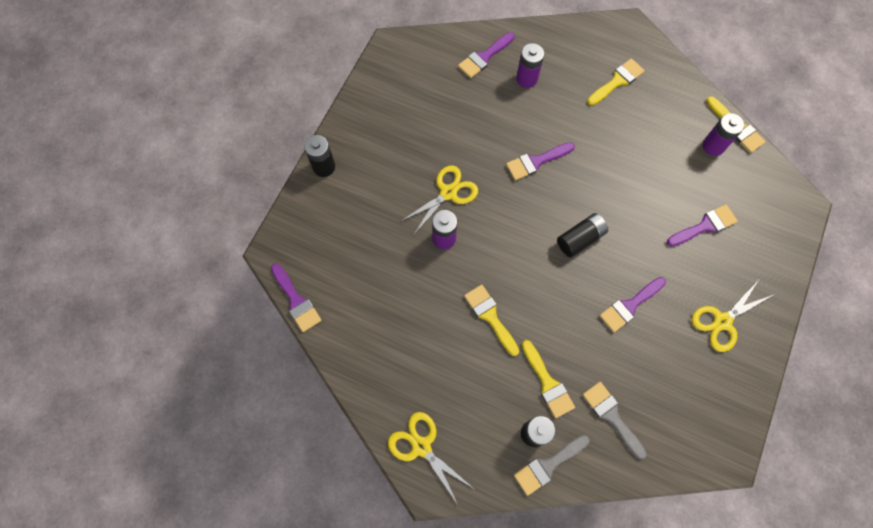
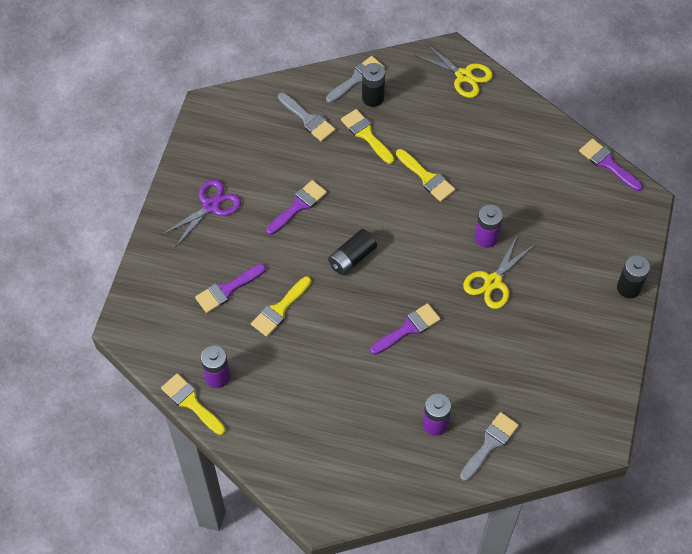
camera: 170 degrees right, 10 degrees down
(484, 57) = (490, 443): purple brush -> grey brush
(617, 81) = (329, 438): yellow brush -> yellow brush (279, 309)
(722, 321) = (211, 206): yellow scissors -> purple scissors

